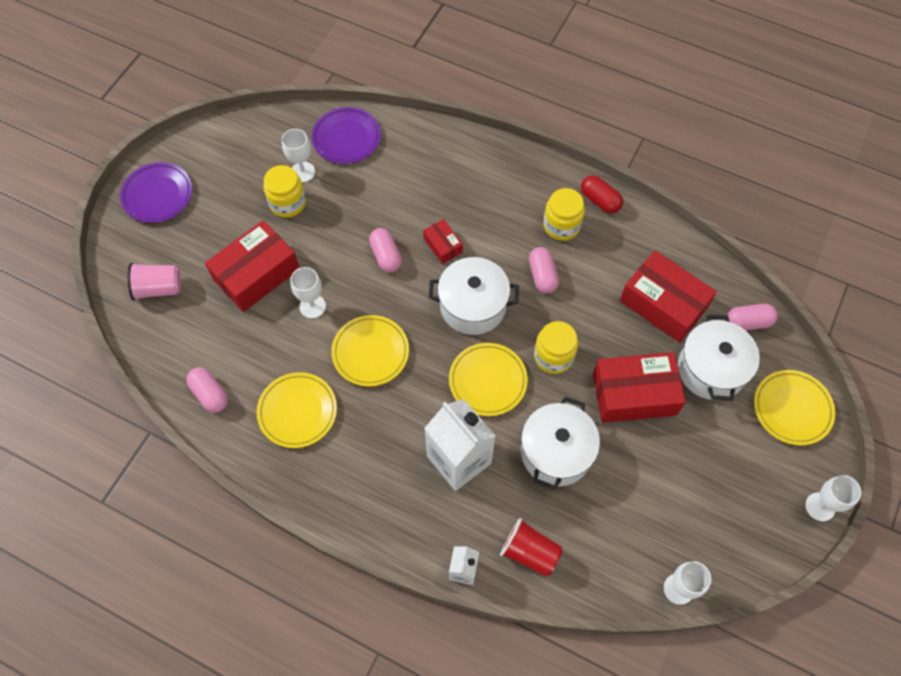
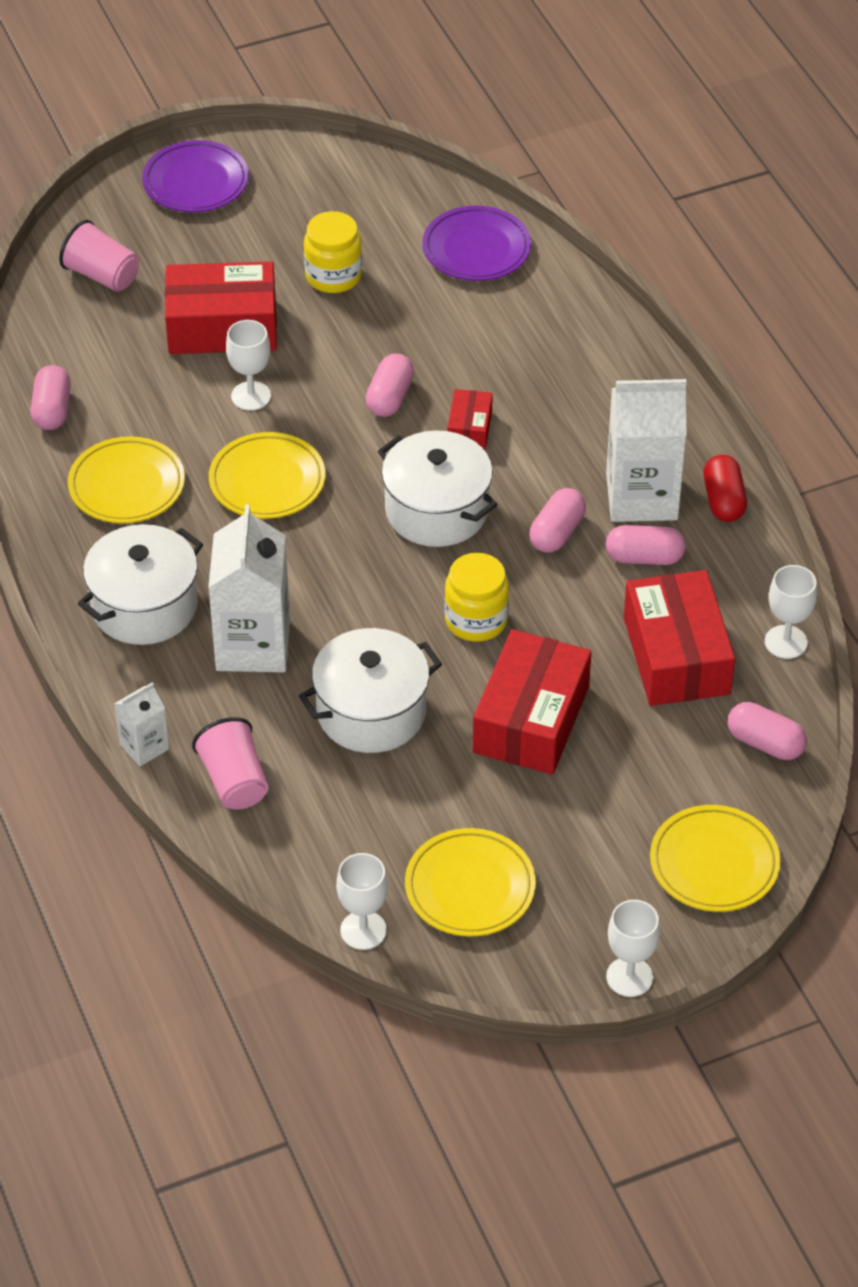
camera: 40 degrees right, 15 degrees down
(303, 172) = (385, 254): white goblet -> white goblet (786, 642)
(487, 381) = (370, 593): yellow plate -> yellow plate (470, 887)
(529, 552) = (234, 781): red cup -> pink cup
(561, 226) = (641, 497): yellow jar -> white carton
(595, 259) = (644, 557): none -> pink capsule
(634, 394) = (531, 719): red box -> red box turned 75 degrees clockwise
(711, 369) = (658, 758): white pot -> white pot (144, 606)

